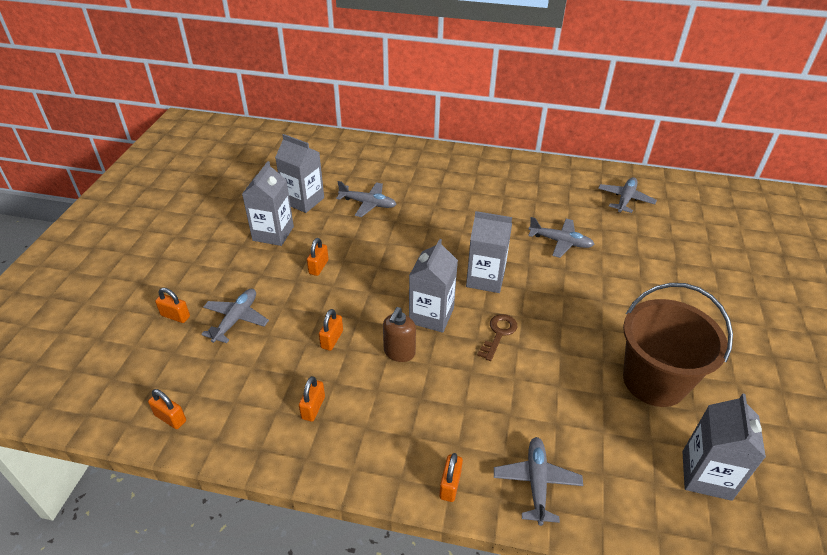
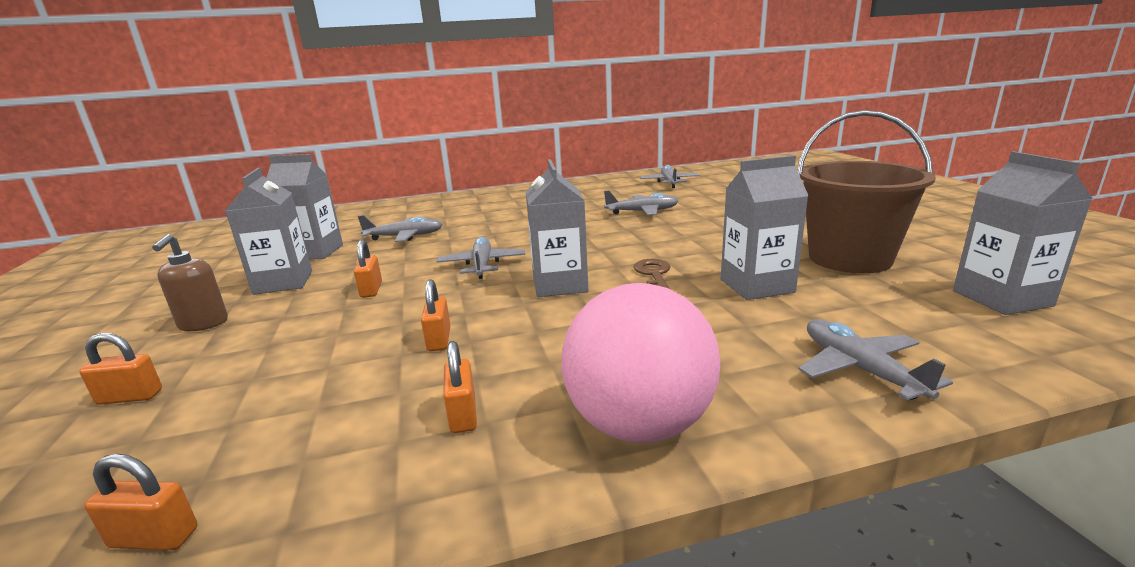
camera: 25 degrees left, 20 degrees down
(236, 319) = (259, 367): grey plane -> grey plane (482, 265)
(388, 458) = (639, 424): none -> pink ball
(399, 352) = (548, 322): brown soap dispenser -> brown soap dispenser (203, 324)
(450, 485) = (761, 416): orange padlock -> none
(485, 279) = (594, 247): grey carton -> grey carton (756, 286)

